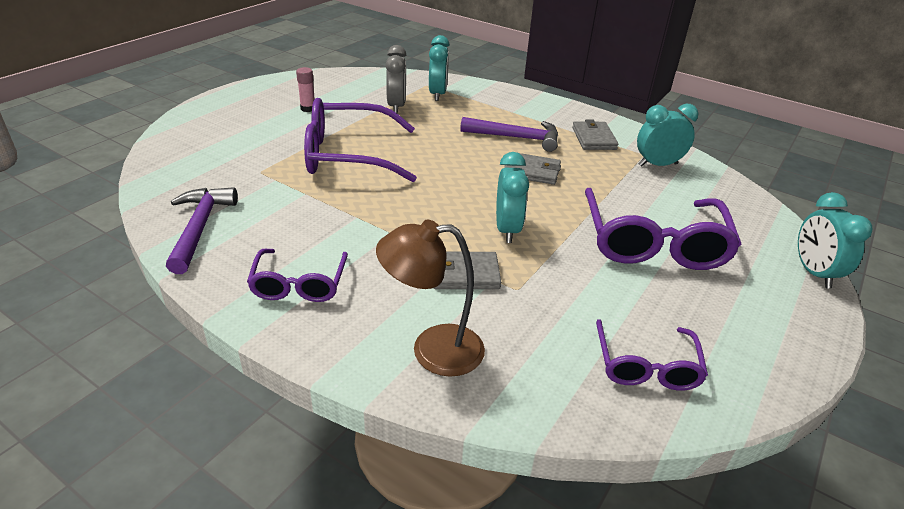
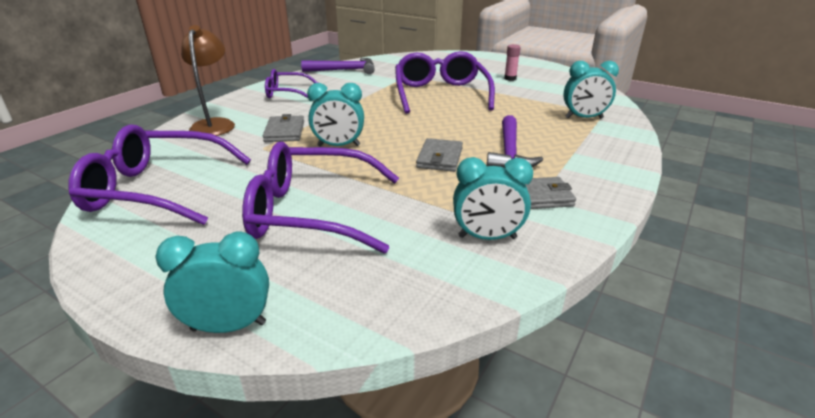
camera: 90 degrees right, 5 degrees down
(396, 106) = (540, 104): grey clock -> none
(646, 367) = (155, 189): purple glasses -> purple glasses, size x1.75
(658, 165) = (487, 237): turquoise clock -> turquoise clock turned 105 degrees clockwise

